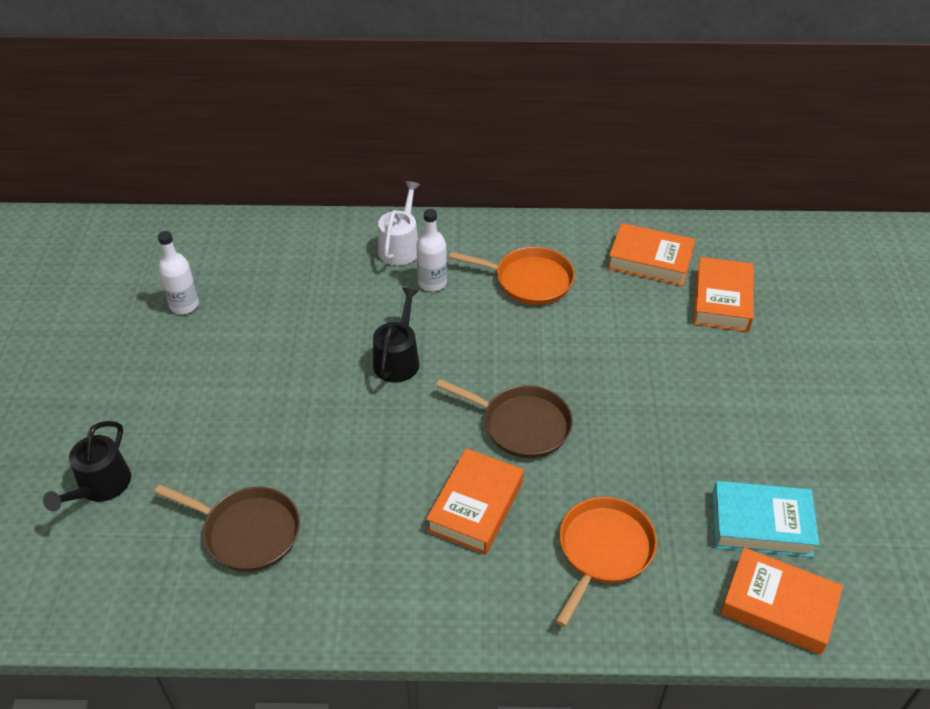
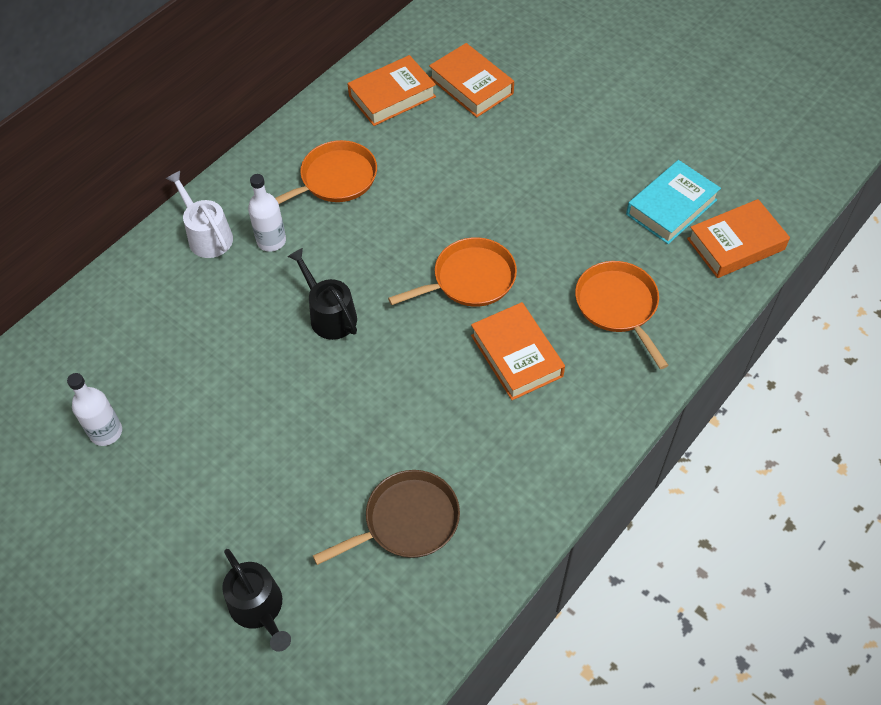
camera: 50 degrees left, 10 degrees up
(522, 425) = (470, 279): brown pan -> orange pan

